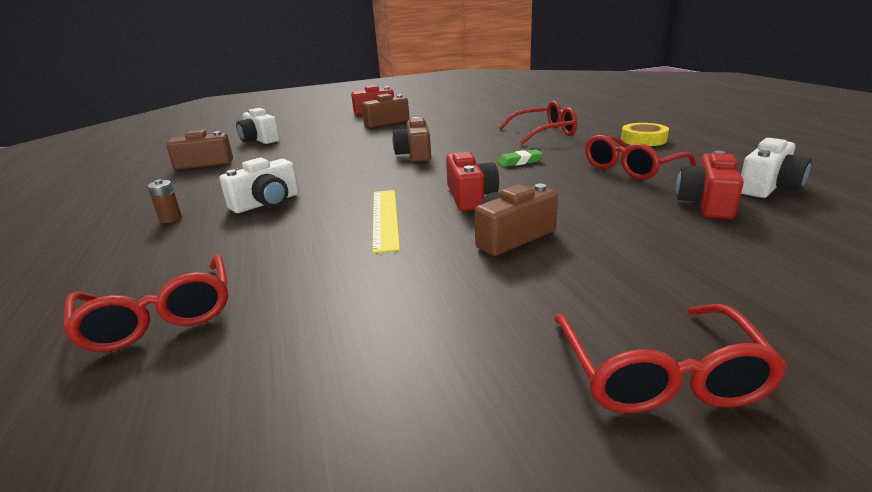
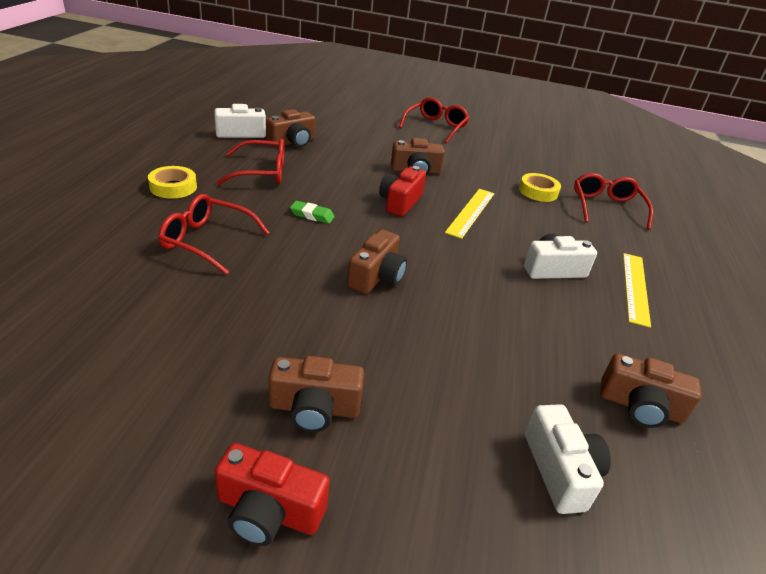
camera: 155 degrees left, 10 degrees up
(170, 219) = (635, 287): brown battery -> yellow ruler
(301, 291) = (538, 192): none -> yellow tape
(706, 203) = (292, 142): red camera -> brown camera

